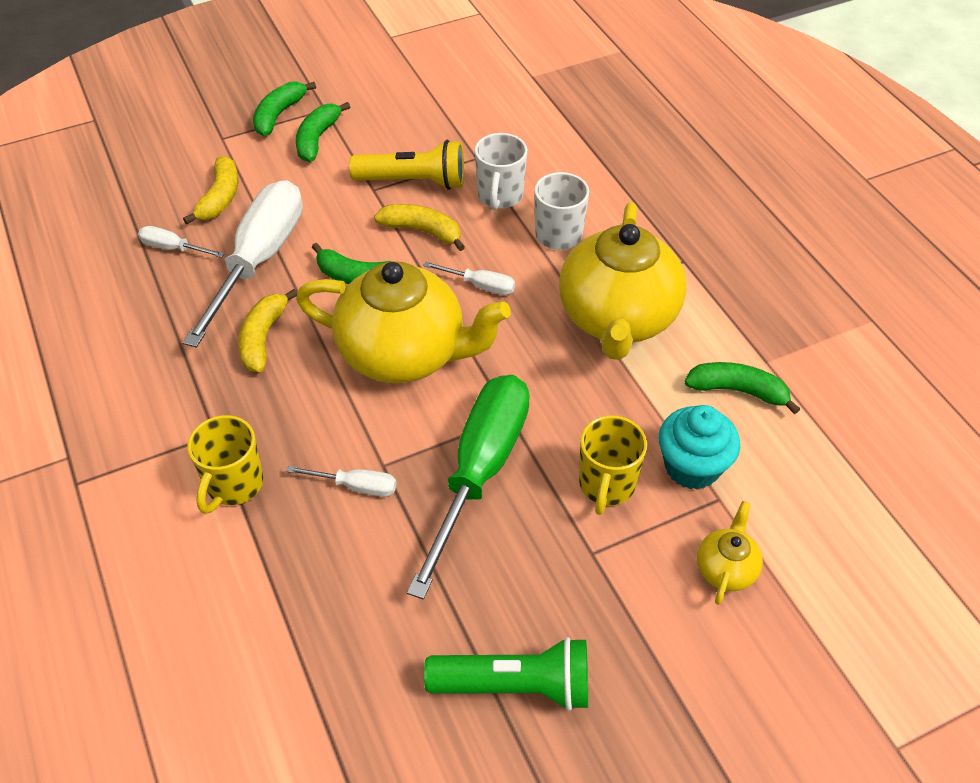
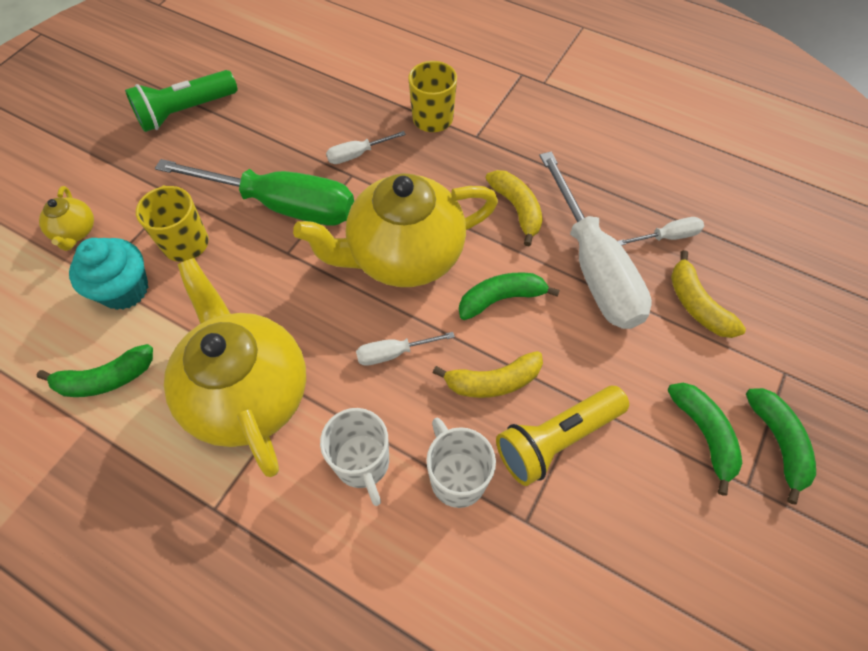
camera: 145 degrees right, 10 degrees up
(480, 470) = (282, 205): green screwdriver -> green screwdriver turned 60 degrees counterclockwise

